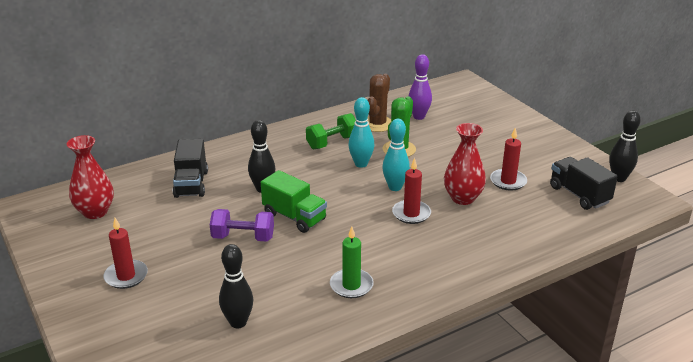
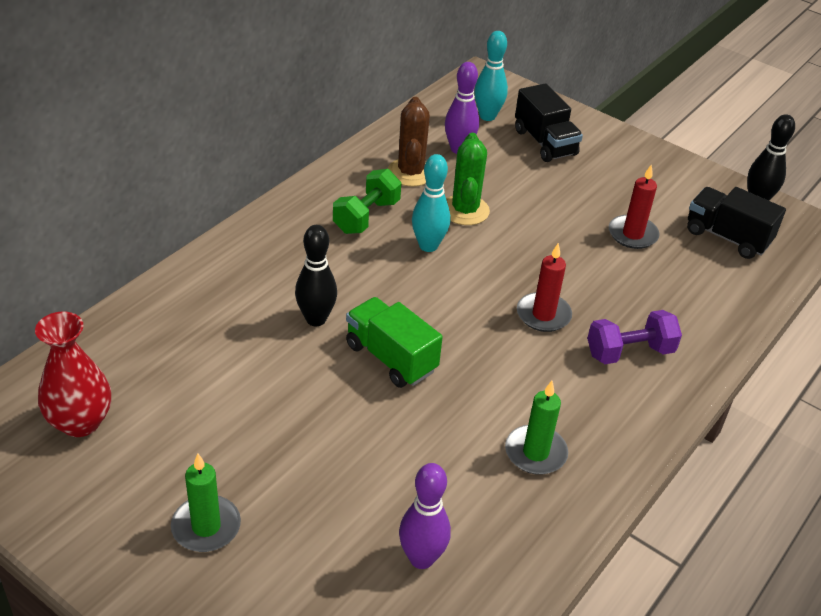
camera: 25 degrees left, 10 degrees up
(126, 276) = (206, 526): red candle -> green candle
(191, 184) = (203, 335): black truck -> black truck (545, 142)
(238, 322) = (421, 558): black bowling pin -> purple bowling pin
(243, 237) = (339, 411): purple dumbbell -> purple dumbbell (629, 352)
(294, 217) = (391, 358): green truck -> green truck turned 150 degrees counterclockwise
(395, 187) = (497, 275): turquoise bowling pin -> turquoise bowling pin (487, 116)
(462, 198) = (593, 274): red vase -> none

